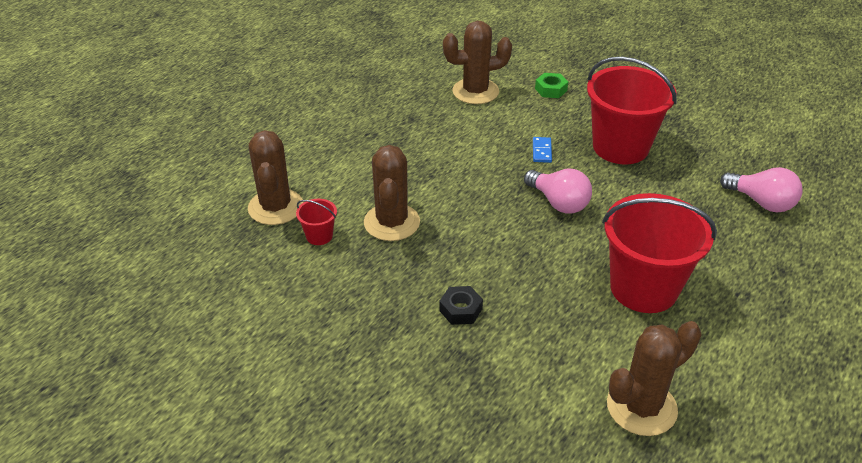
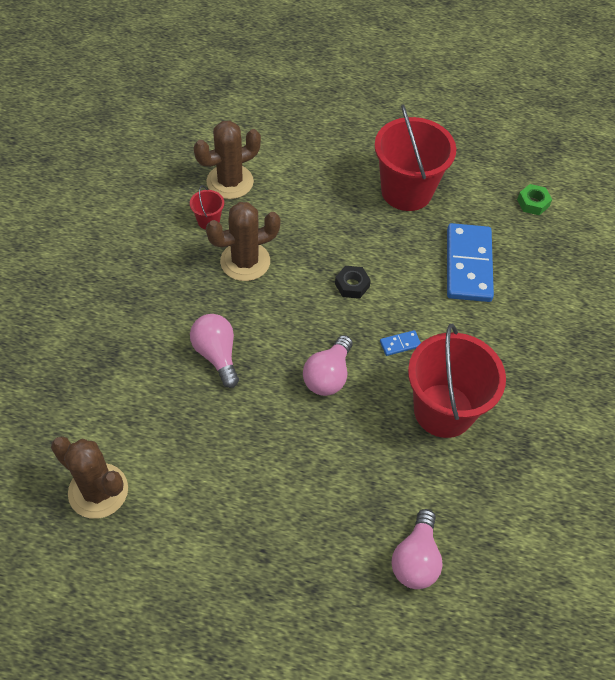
camera: 65 degrees right, 15 degrees up
(460, 310) = (161, 339): black nut -> black nut (352, 285)
(475, 91) = (468, 265): brown cactus -> blue domino
(501, 272) = (216, 355): none -> pink light bulb
(551, 90) = (511, 327): green nut -> green nut (533, 203)
(643, 288) = (239, 468): red bucket -> red bucket (406, 191)

